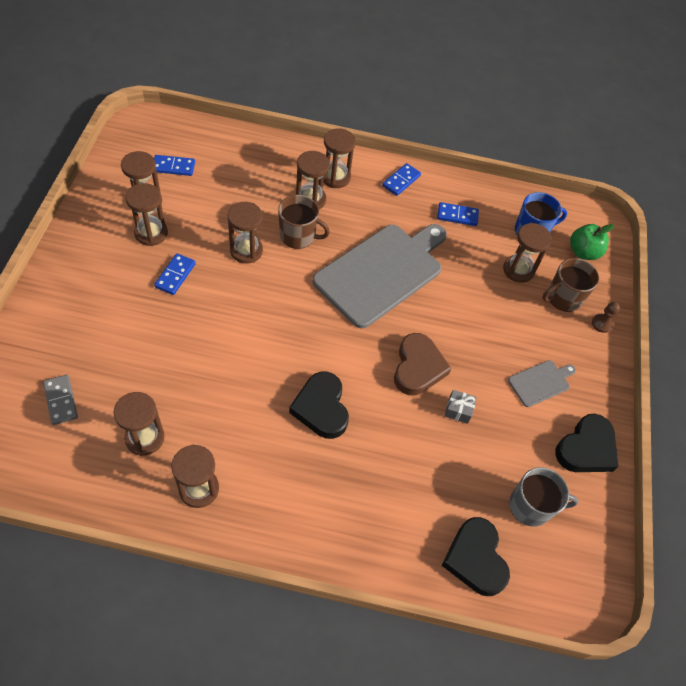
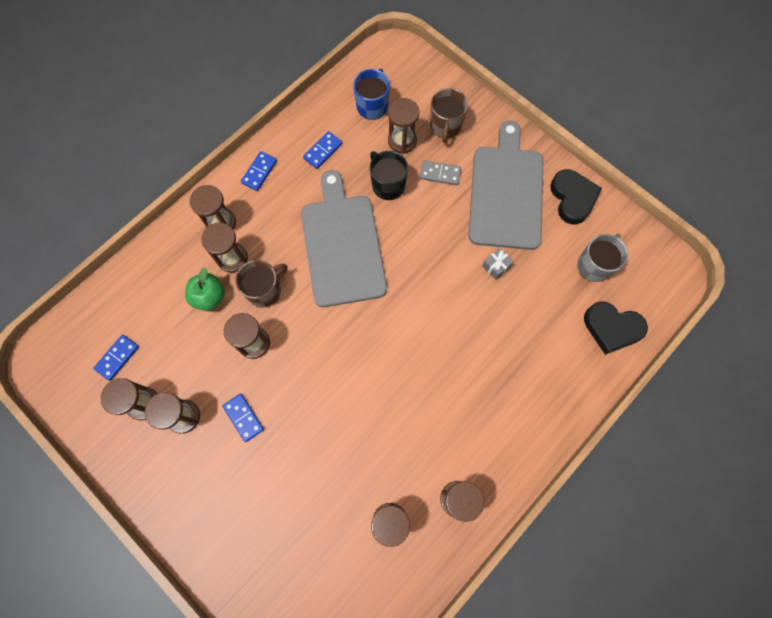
camera: 50 degrees left, 15 degrees up
(61, 400) = (315, 577): grey domino -> grey domino (440, 174)
(321, 408) = (439, 366): black heart -> none
(401, 181) = (259, 172): blue domino -> blue domino turned 45 degrees clockwise
(418, 367) = (445, 272): brown heart -> none
(466, 279) = (388, 185): none -> black mug
(540, 382) = (506, 193): grey cutting board -> grey cutting board, size x2.28
(583, 252) = (414, 82): green apple -> green apple (209, 297)
(601, 324) = (482, 115): brown pawn -> none

